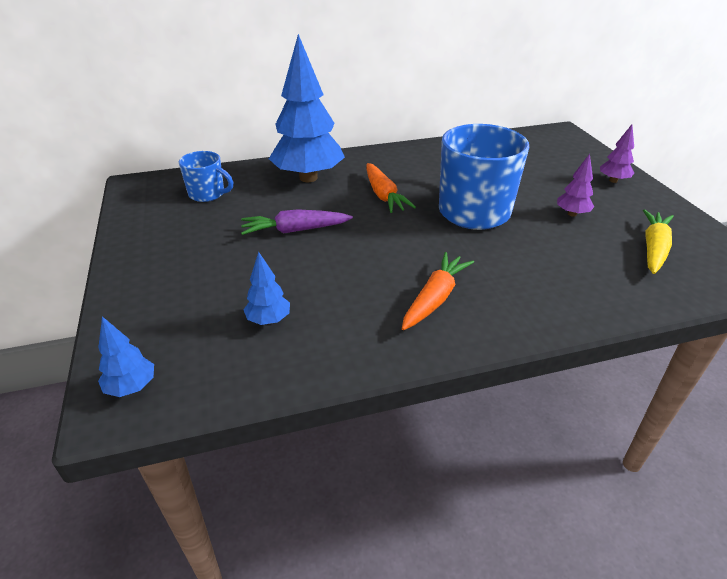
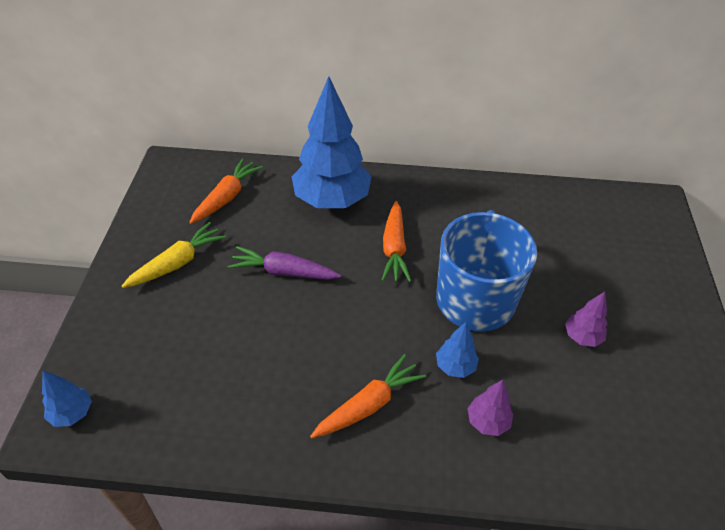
camera: 20 degrees right, 10 degrees up
(208, 194) = (226, 197): blue mug -> orange carrot
(269, 320) = (208, 378): blue tree -> blue tree (455, 366)
(613, 180) = (666, 300): purple tree -> purple tree (487, 421)
(653, 248) = (642, 417): yellow carrot -> yellow carrot (177, 263)

